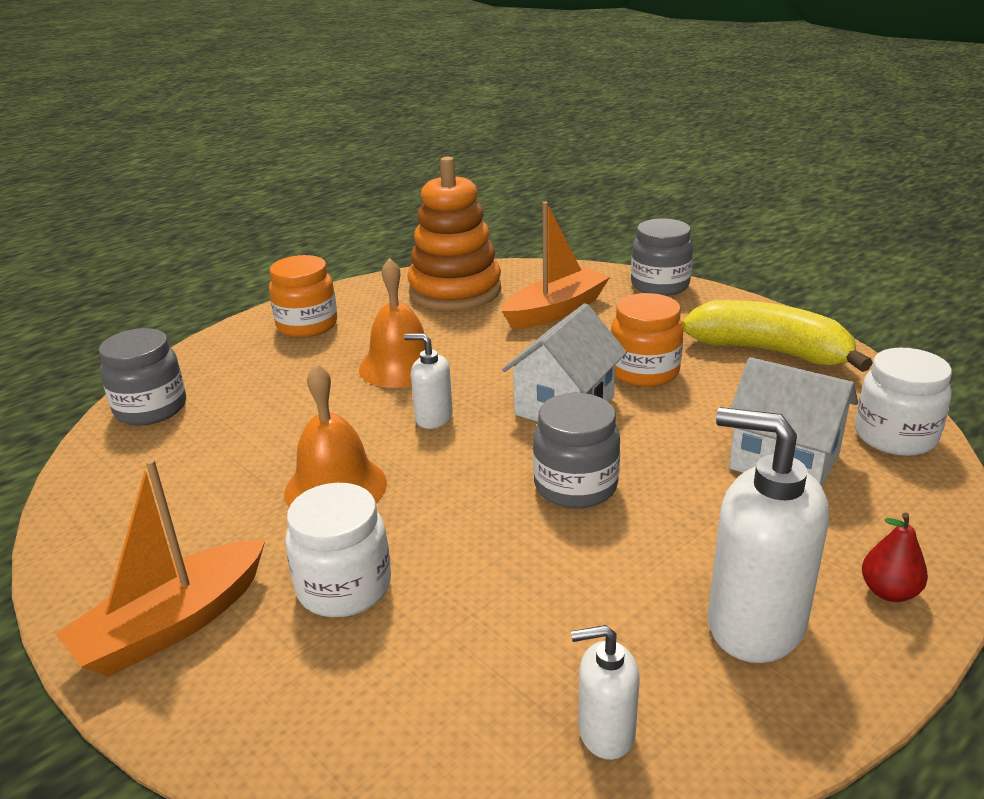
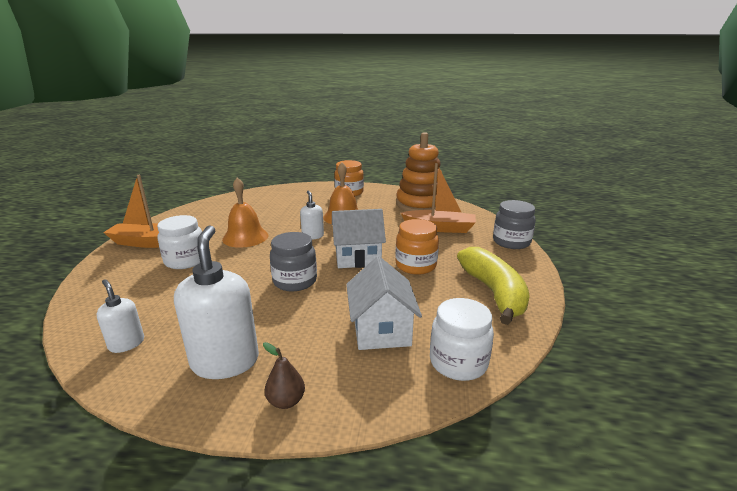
camera: 50 degrees right, 5 degrees down
(151, 409) = (262, 194): grey jar -> none
(889, 592) = (286, 401): red pear -> brown pear

